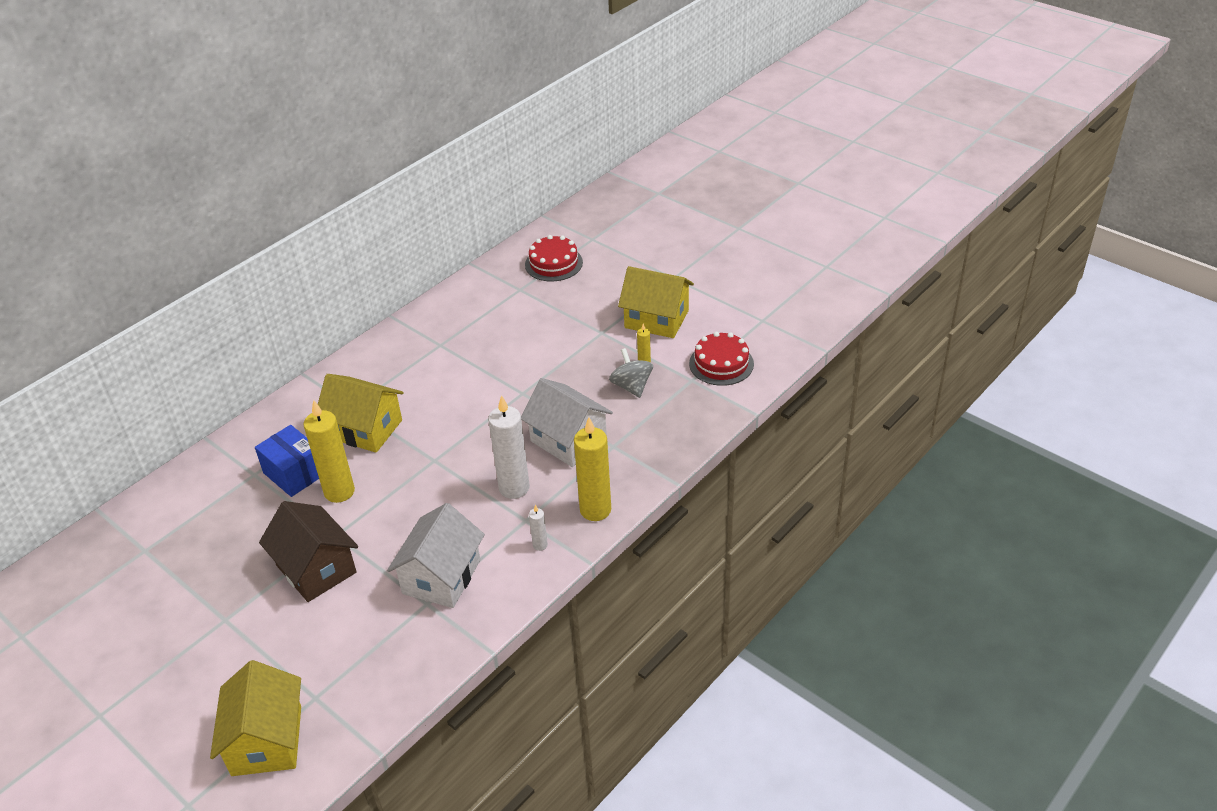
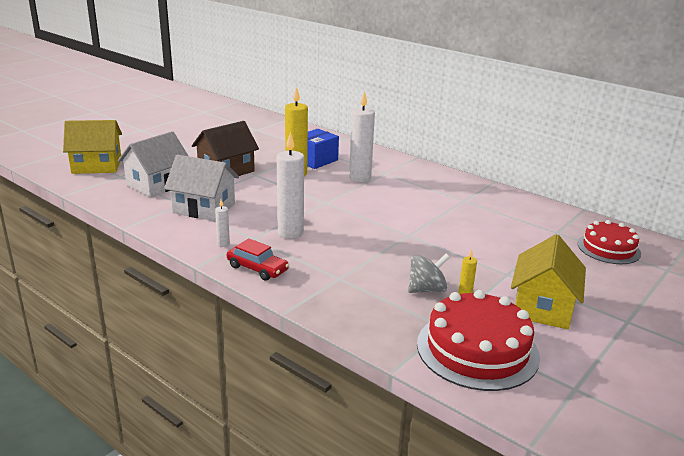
camera: 85 degrees right, 15 degrees down
(365, 429) = (360, 178): yellow house -> white candle
(568, 440) = (347, 256): white house -> white house (157, 185)
(595, 510) = (257, 268): yellow candle -> red car
(721, 364) = (477, 349): red cake -> red cake, size x1.56

